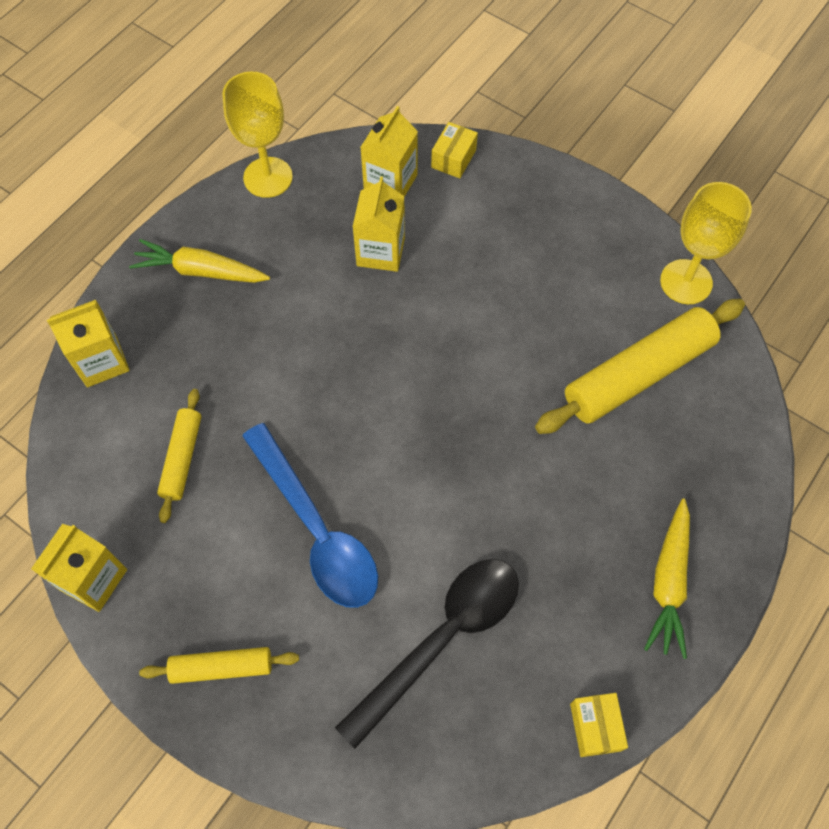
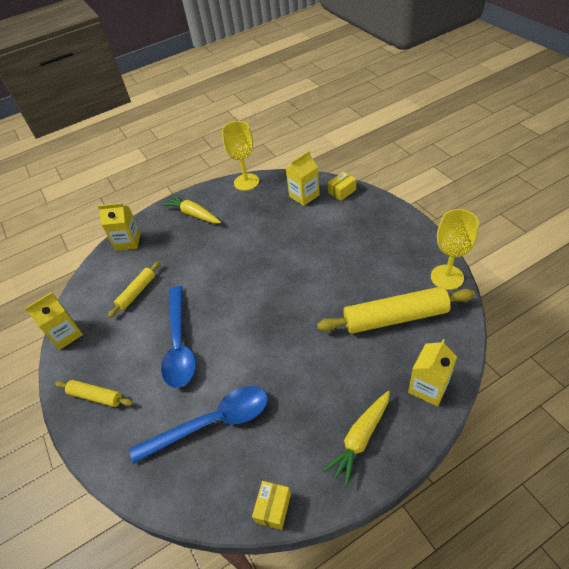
camera: 30 degrees right, 15 degrees down
(380, 251) = (282, 224): yellow carton -> yellow carton (428, 387)
(442, 639) = (212, 423): black spoon -> blue spoon

